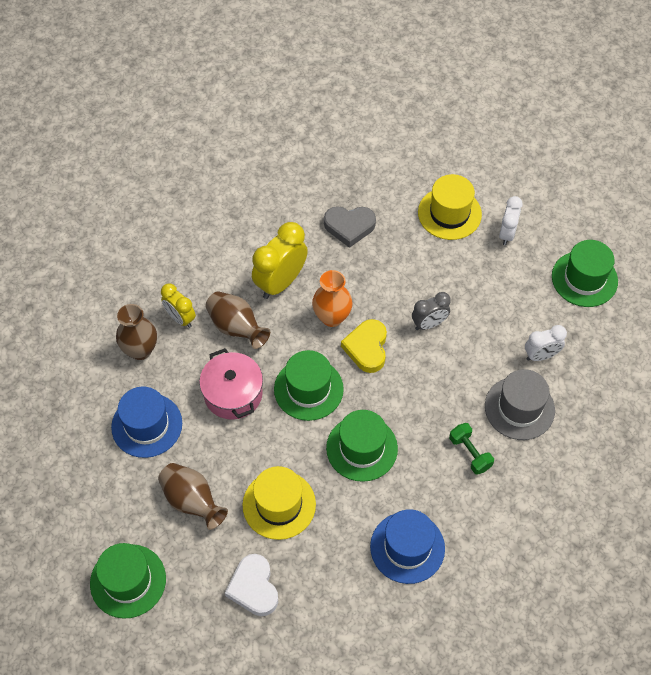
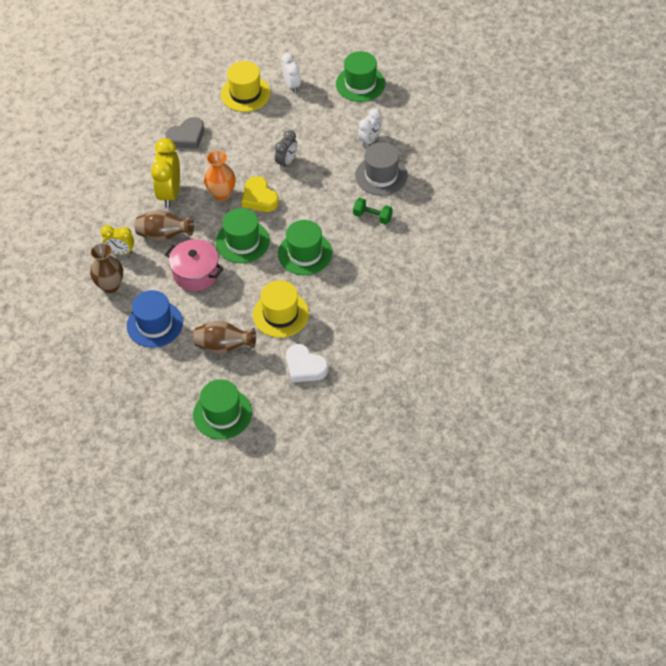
camera: 35 degrees left, 5 degrees down
(407, 547) = (378, 288): blue hat -> none

